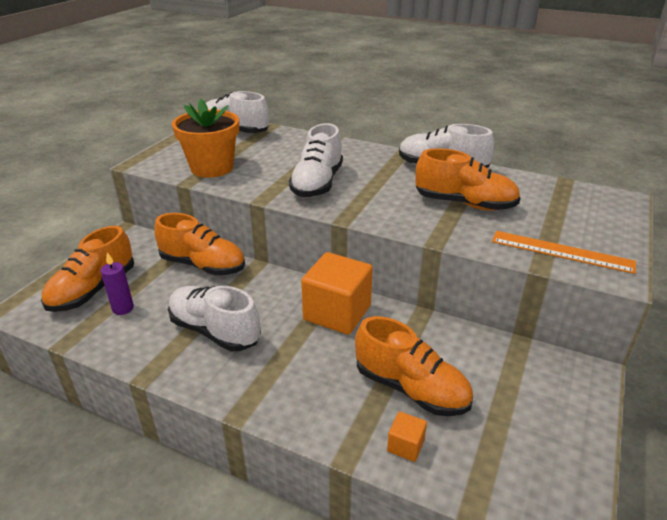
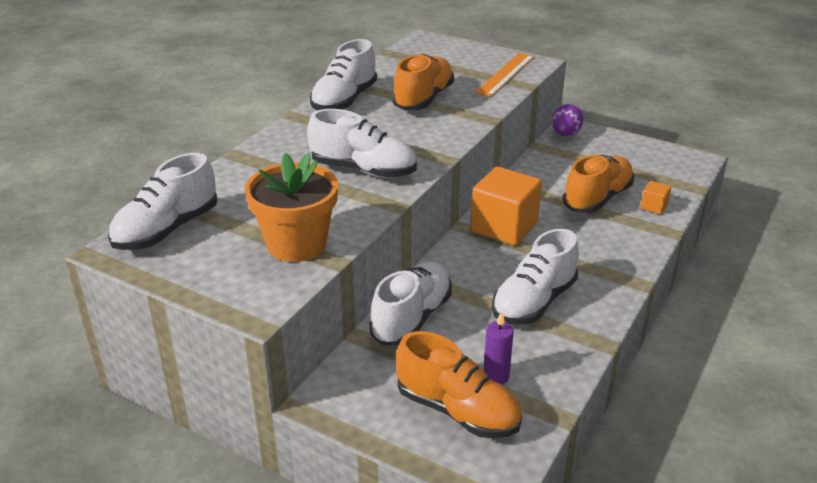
camera: 85 degrees left, 0 degrees up
(203, 265) = (412, 318): orange shoe -> white shoe
(565, 366) = (565, 134): none -> purple egg

